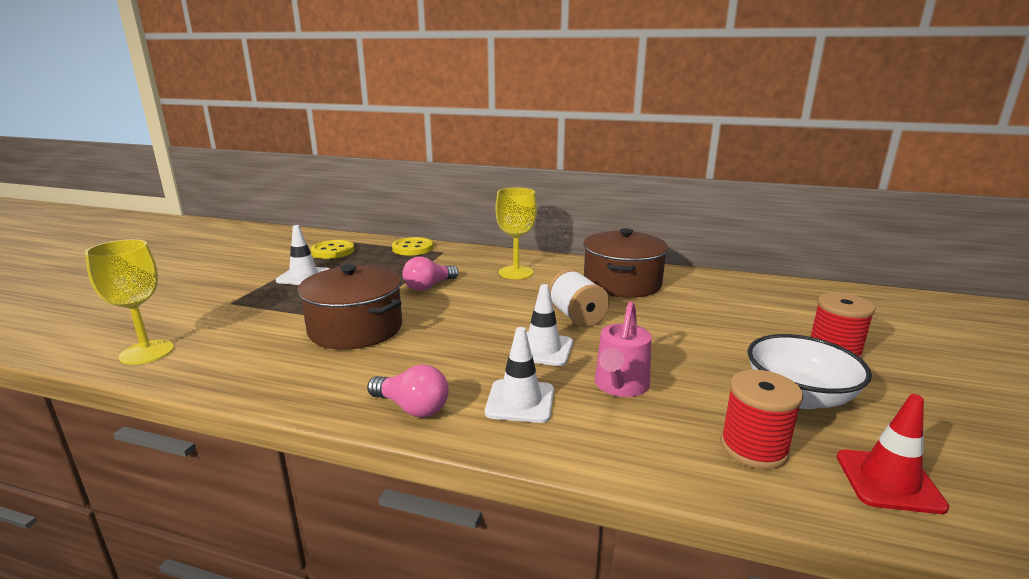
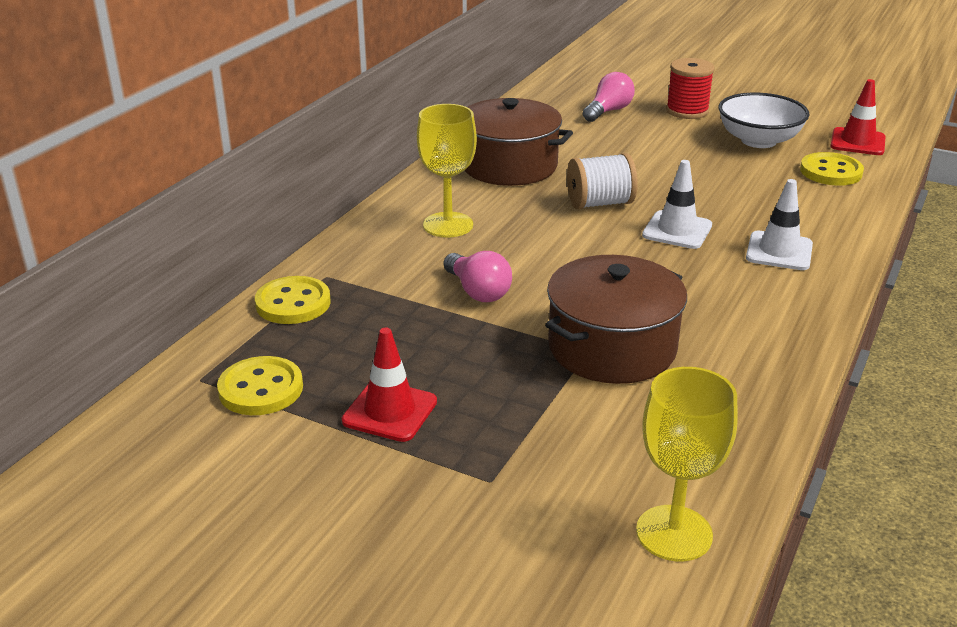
camera: 80 degrees left, 10 degrees up
(304, 276) = (390, 411): white traffic cone -> red traffic cone
(412, 408) = (797, 307): pink light bulb -> pink light bulb (608, 111)
(620, 386) = (748, 203): pink watering can -> none
(753, 448) = (831, 172): red spool -> yellow button

